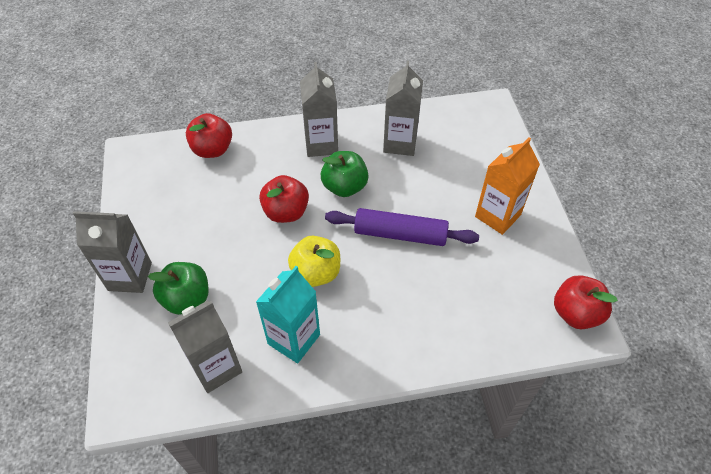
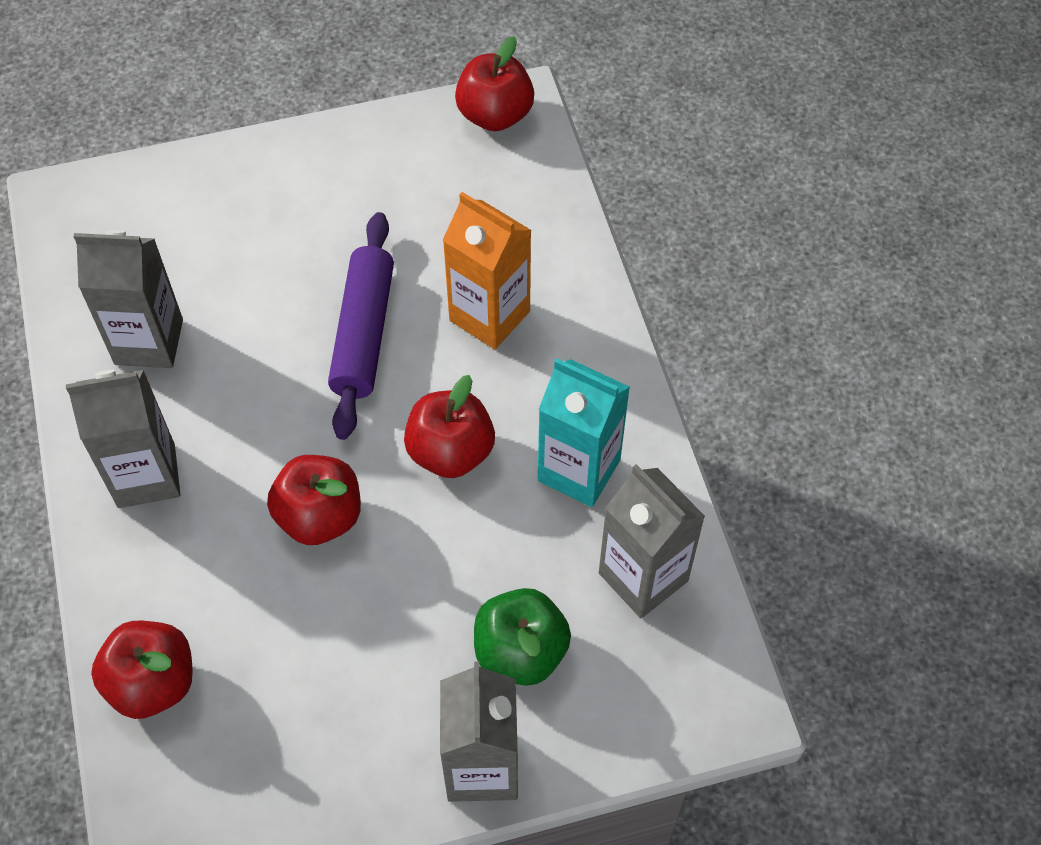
camera: 95 degrees left, 5 degrees up
(316, 273) = (450, 452): yellow apple -> red apple
(344, 187) = (258, 425): green apple -> none
(497, 216) = (320, 198): orange carton -> orange carton (489, 316)

